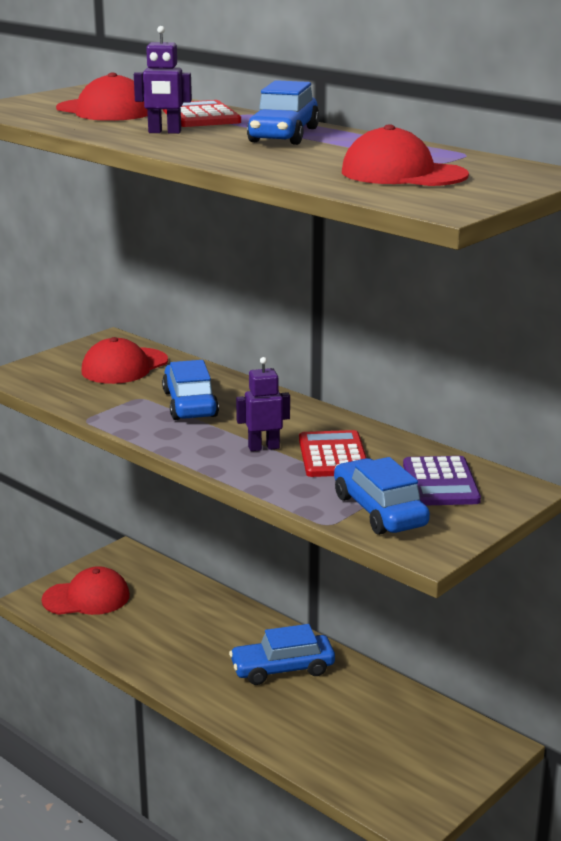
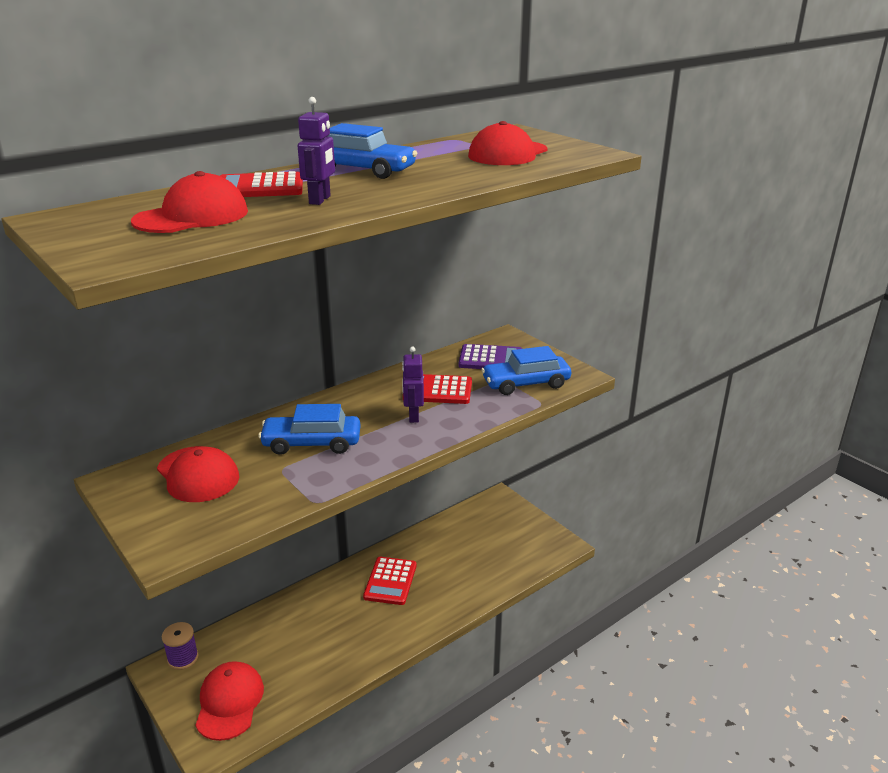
camera: 80 degrees left, 5 degrees up
(138, 561) = (183, 658): none -> purple spool
(282, 669) = (390, 581): blue car -> red calculator

